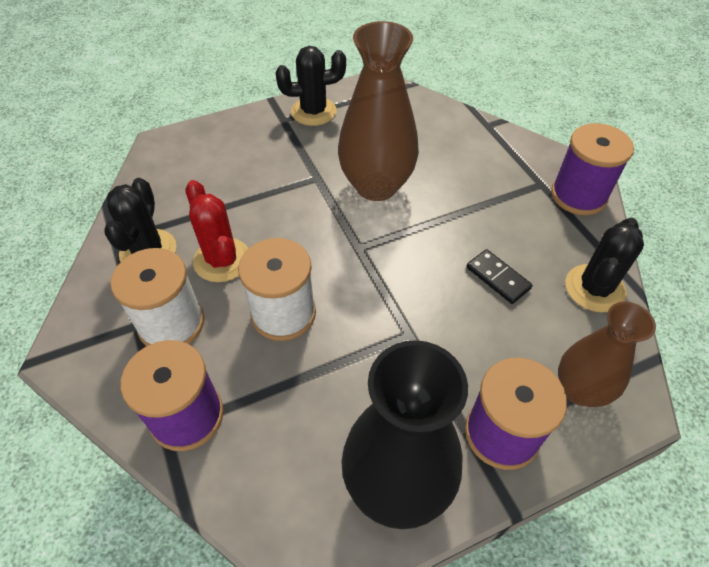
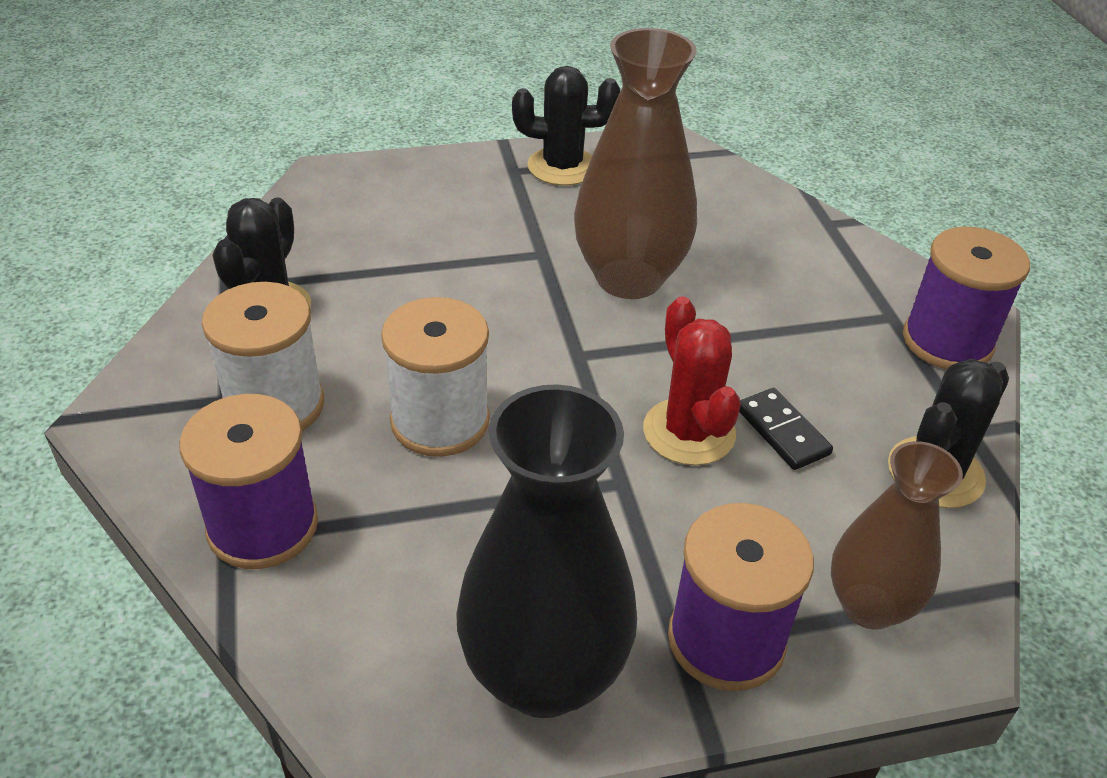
camera: 10 degrees right, 10 degrees down
(222, 260) = (370, 337): red cactus -> red cactus (689, 432)

